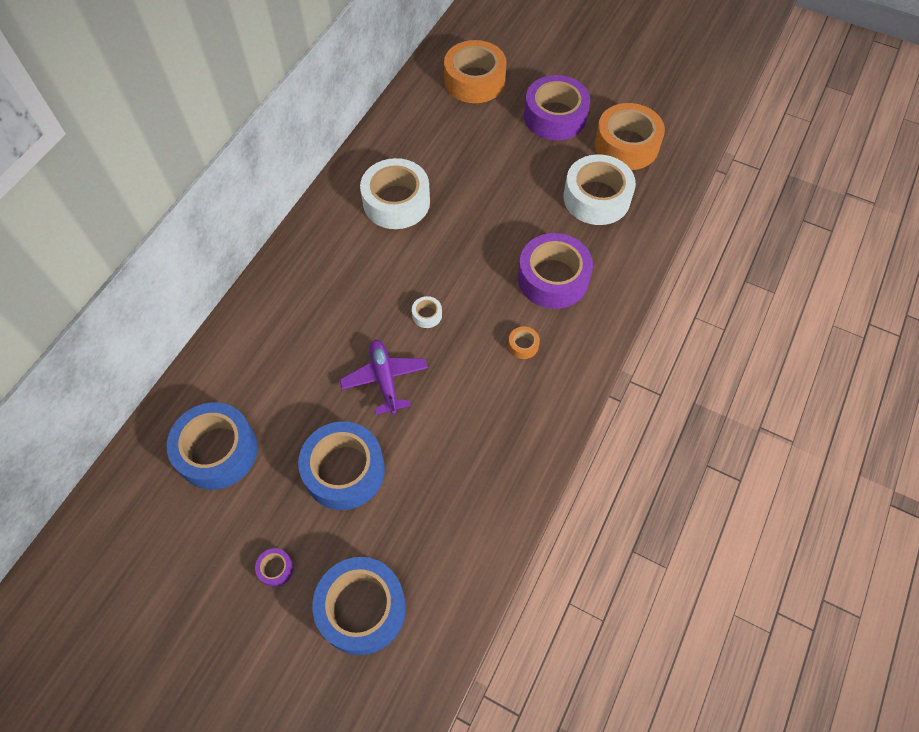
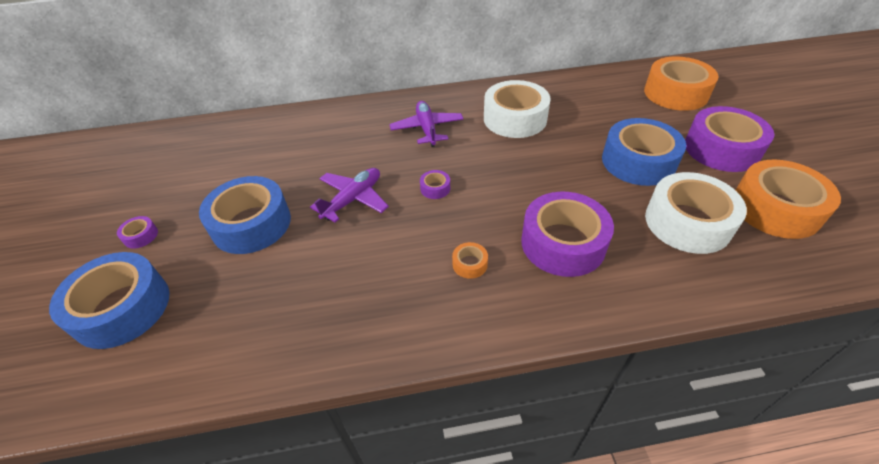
camera: 55 degrees right, 15 degrees down
(217, 451) = (227, 156): blue tape -> blue tape (638, 161)
(345, 271) = (427, 129): none -> purple plane
(427, 315) = (435, 188): white tape -> purple tape

